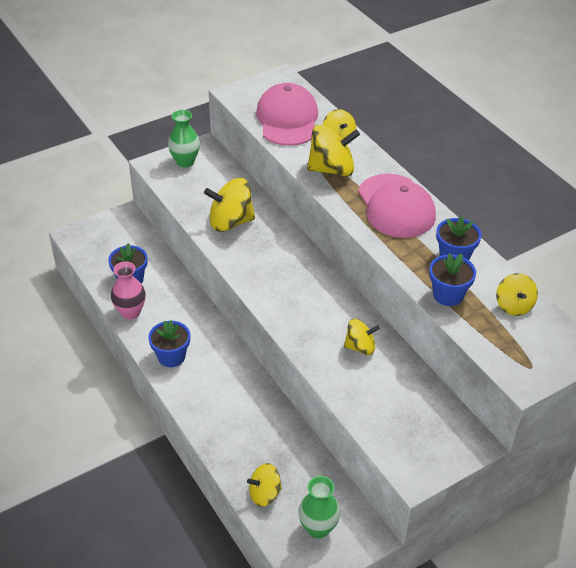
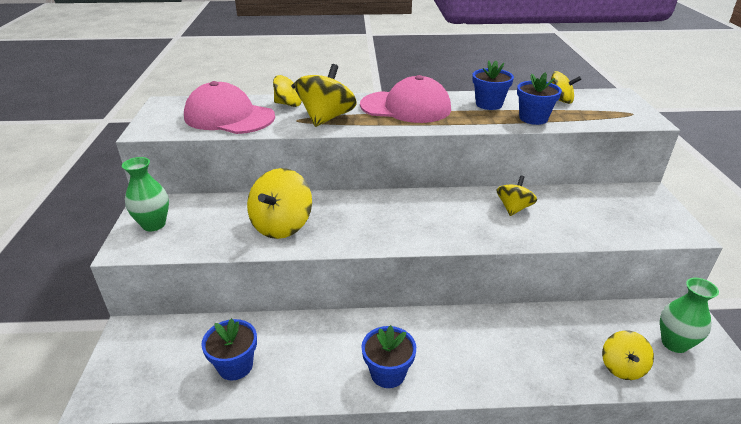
camera: 60 degrees left, 10 degrees down
(130, 312) = (289, 386): pink vase -> none

